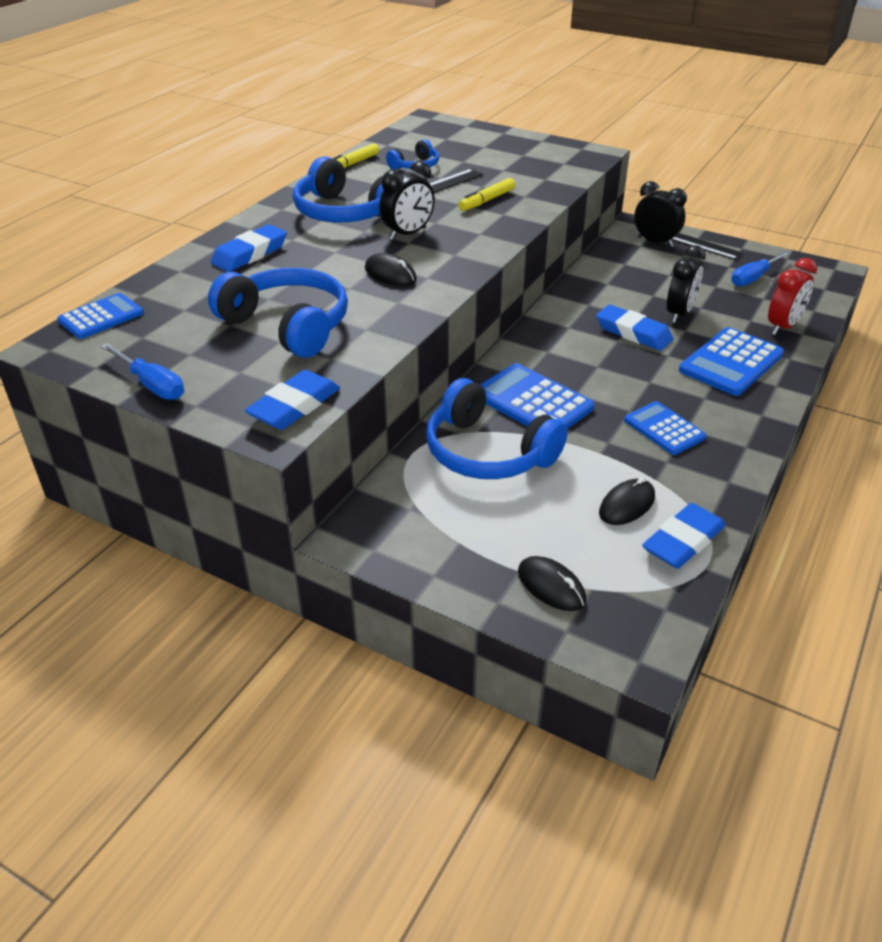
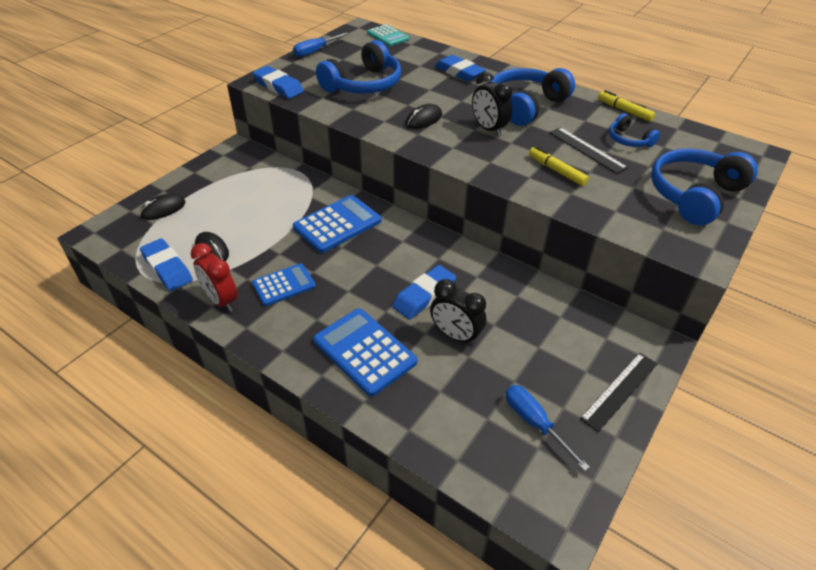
camera: 95 degrees right, 5 degrees up
(101, 317) = (388, 36): blue calculator -> turquoise calculator
(487, 452) = (288, 199): blue headphones -> blue headphones (694, 195)
(655, 242) = (616, 352): black clock -> none
(783, 327) = (423, 415): red clock -> red clock (221, 300)

